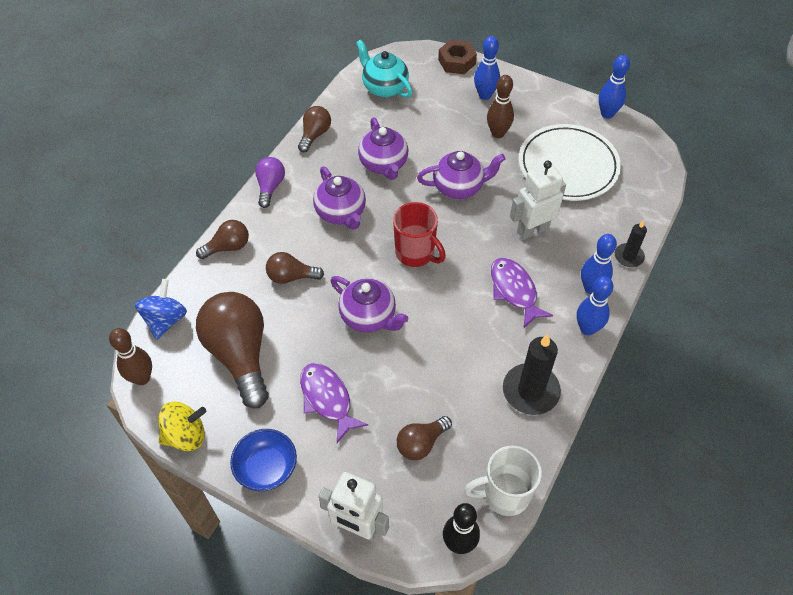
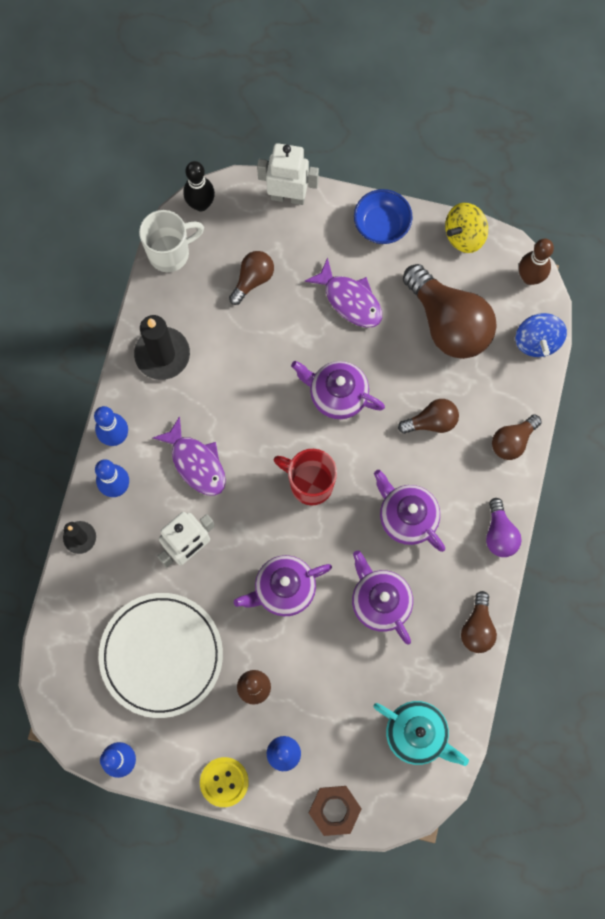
camera: 165 degrees right, 20 degrees up
(532, 89) = (224, 782): none -> yellow button

